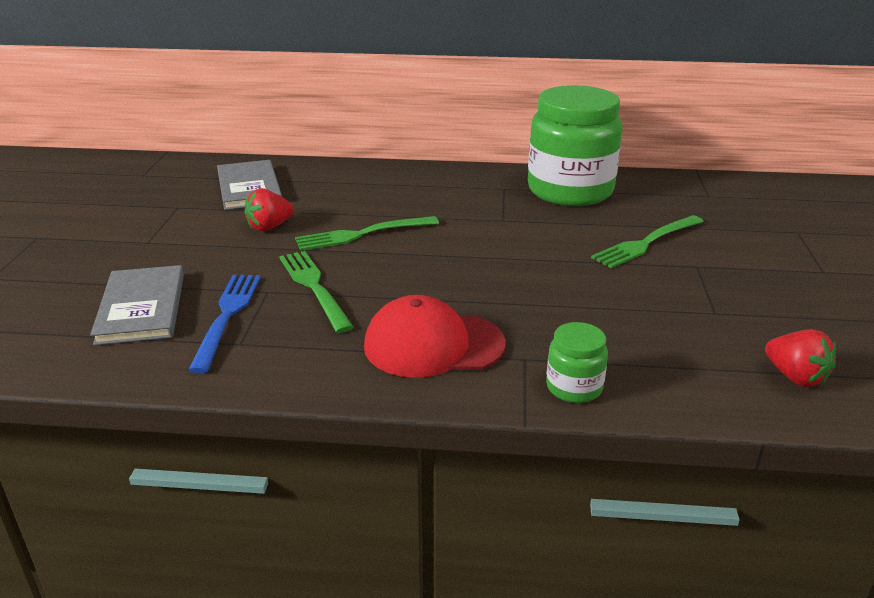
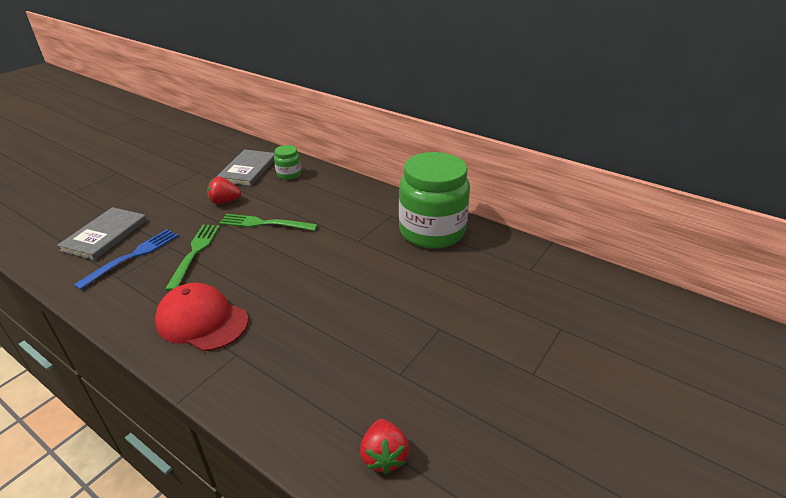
camera: 30 degrees right, 5 degrees up
(574, 387) = (235, 390): green jar -> green jar (289, 174)
(646, 243) = (428, 294): green fork -> none

